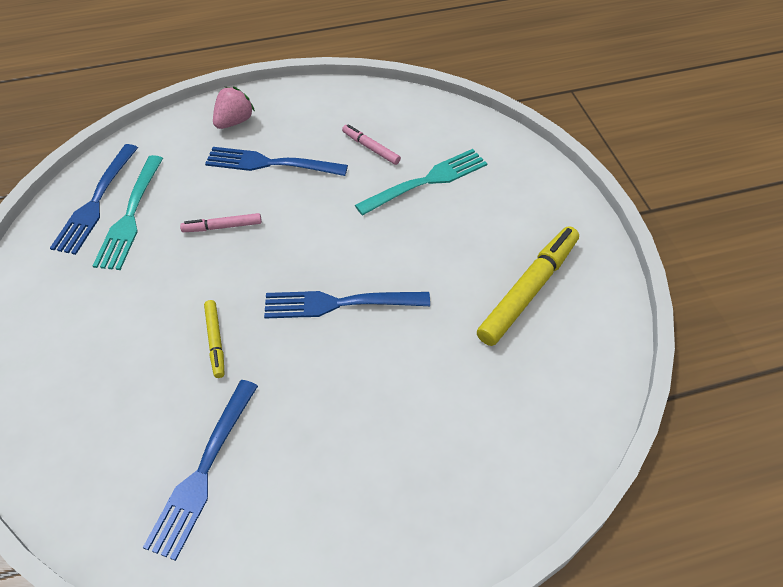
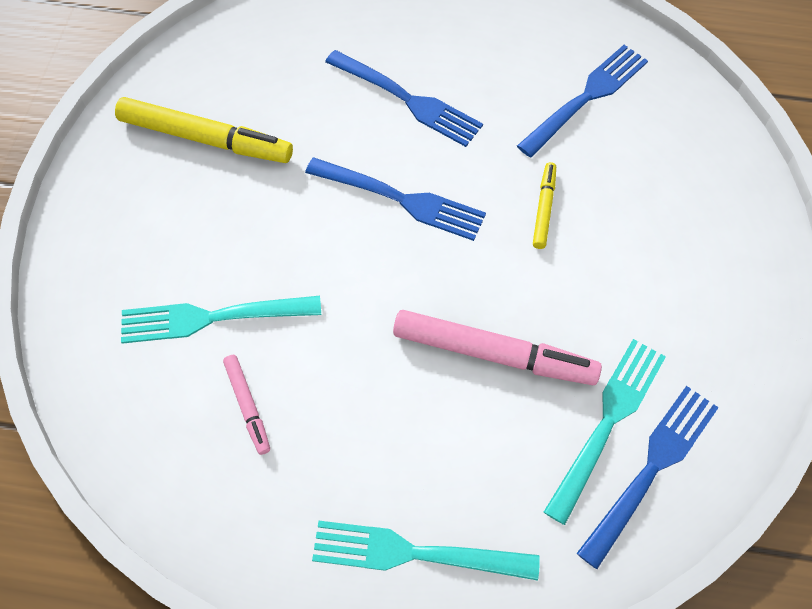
camera: 155 degrees left, 10 degrees up
(222, 227) = (494, 353): pink marker -> pink marker, size x1.95
(234, 121) = (415, 553): pink strawberry -> turquoise fork
(270, 163) = (394, 437): blue fork -> blue fork (407, 100)
(528, 290) = (206, 138): yellow marker -> yellow marker turned 135 degrees counterclockwise

